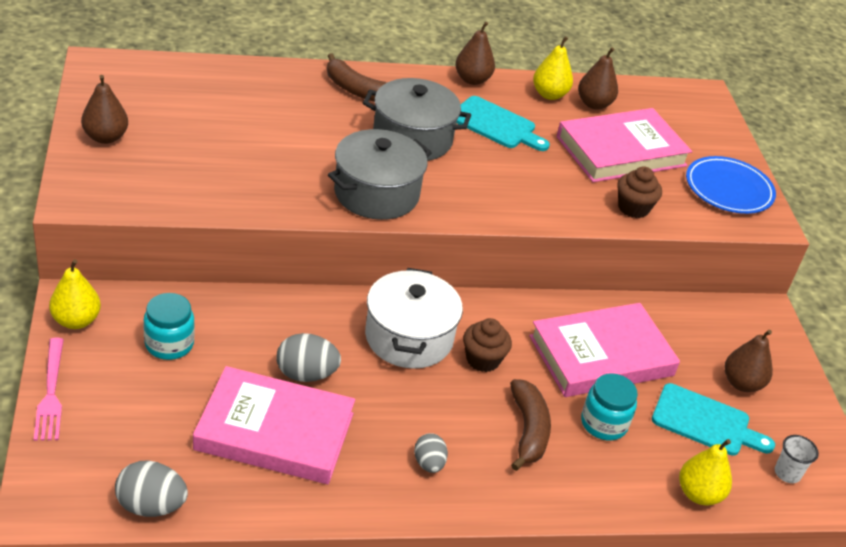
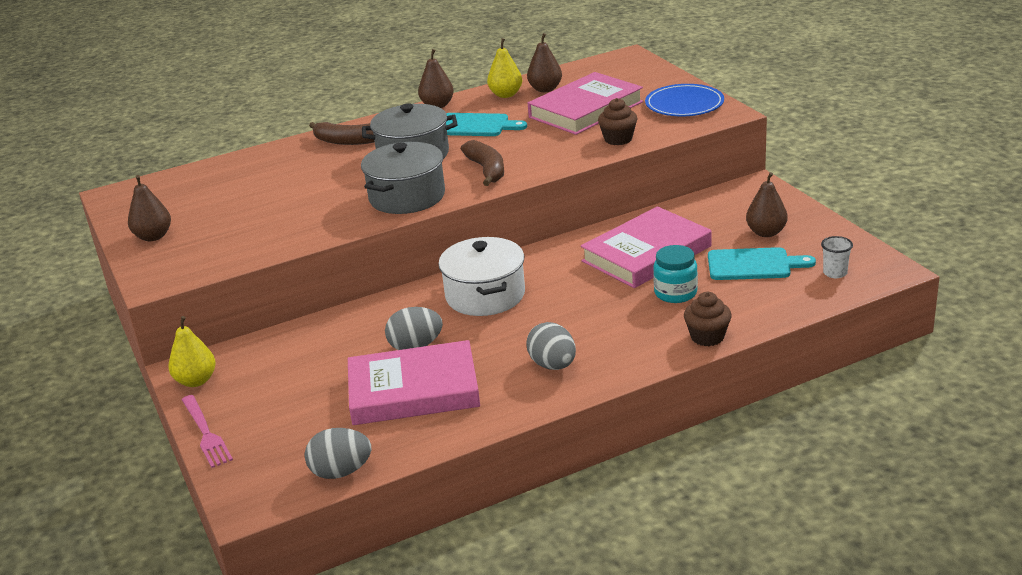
camera: 10 degrees left, 10 degrees down
(169, 344) = (287, 368): turquoise jar -> none
(429, 463) = (553, 365): grey egg -> grey egg, size x1.53
(483, 359) = (554, 288): brown cupcake -> brown cupcake (707, 337)
(528, 430) = (619, 318): brown banana -> brown banana (487, 170)
(698, 494) = (776, 308): yellow pear -> none

